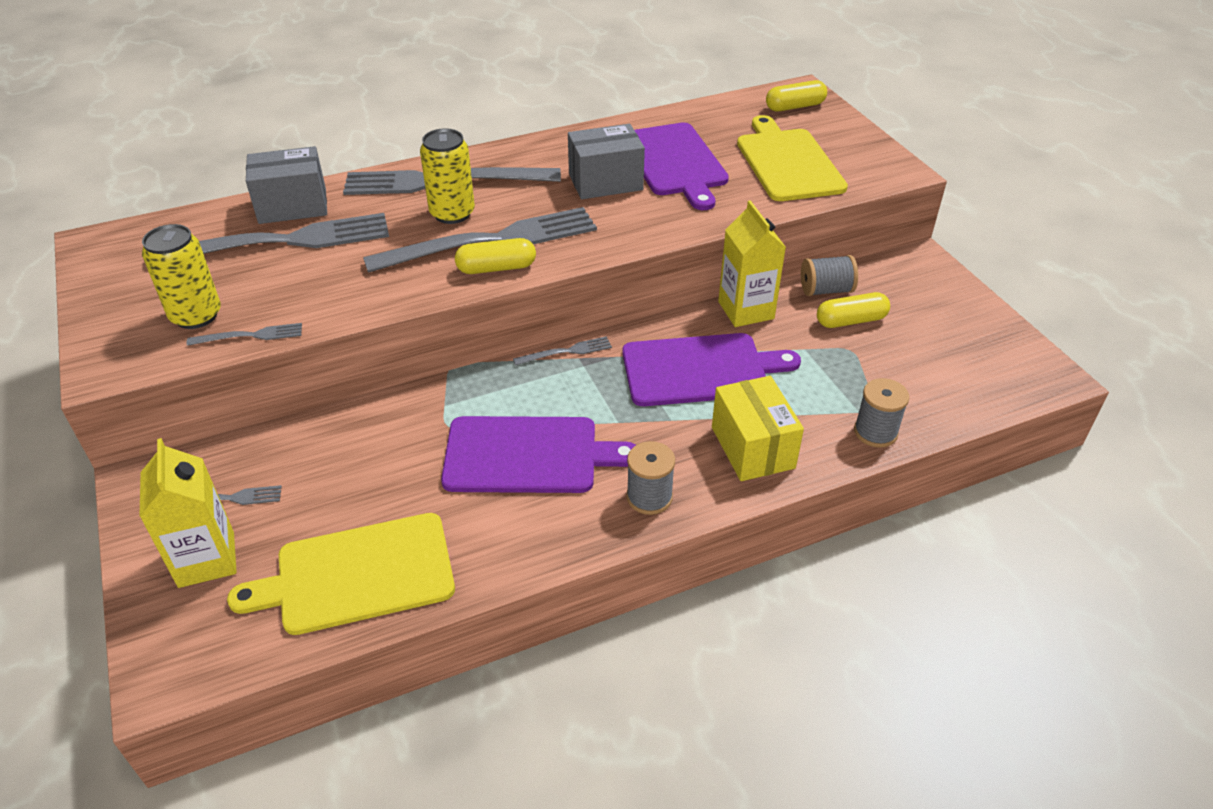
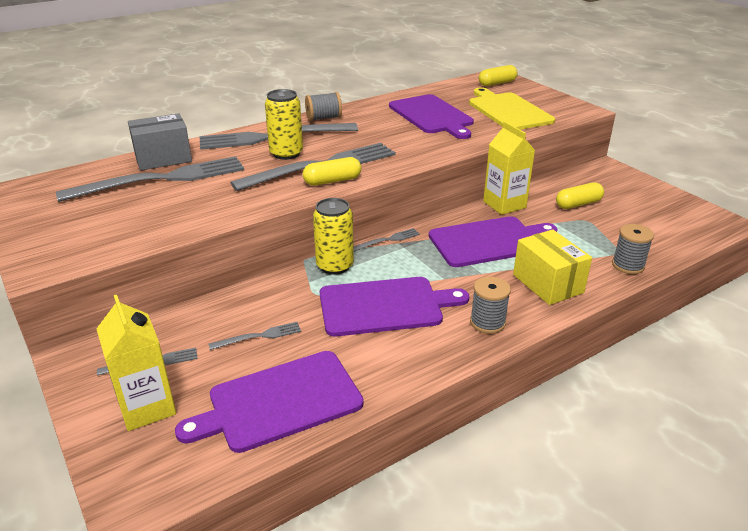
camera: 10 degrees left, 10 degrees down
(196, 316) = (108, 228): yellow can -> yellow can (335, 266)
(250, 336) = (156, 236): grey fork -> grey fork (259, 336)
(357, 574) = (279, 402): yellow cutting board -> purple cutting board
(605, 182) = (389, 129): grey box -> none
(826, 290) = (553, 189): grey spool -> grey spool (324, 118)

